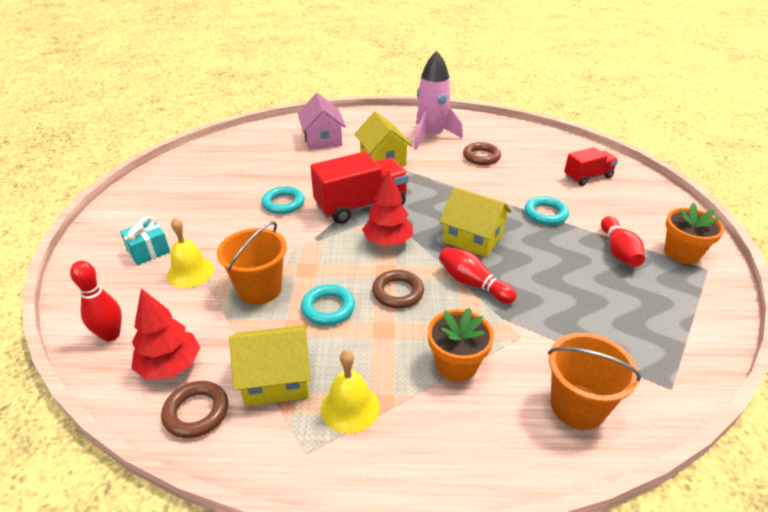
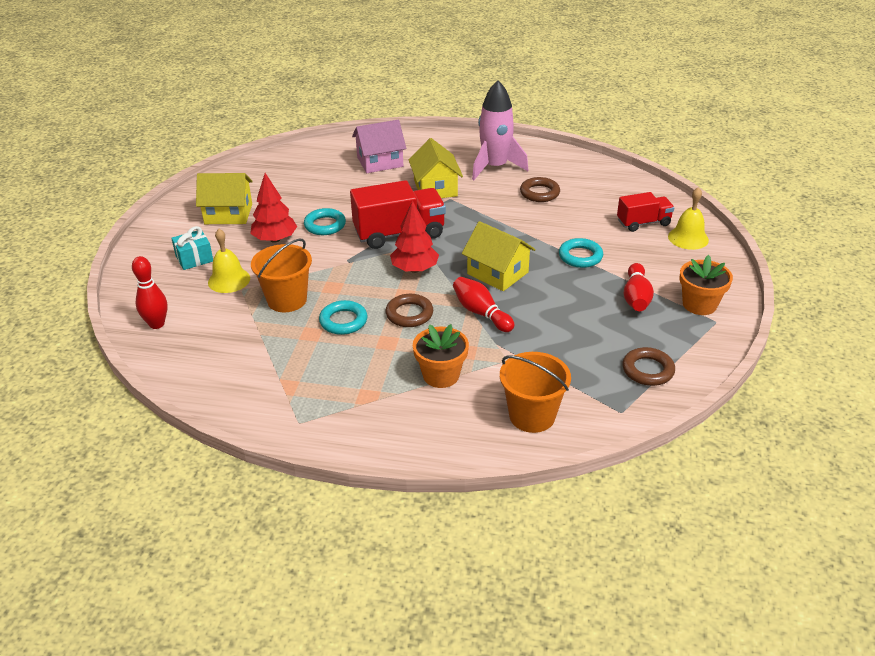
camera: 10 degrees right, 0 degrees up
(170, 366) = (202, 352): red tree -> red tree (275, 239)
(196, 412) = (219, 387): brown ring -> brown ring (648, 370)
(276, 379) = (287, 370): yellow house -> yellow house (228, 214)
(322, 139) = (380, 162): pink house -> pink house turned 75 degrees clockwise
(350, 407) = (341, 396): yellow bell -> yellow bell (688, 238)

